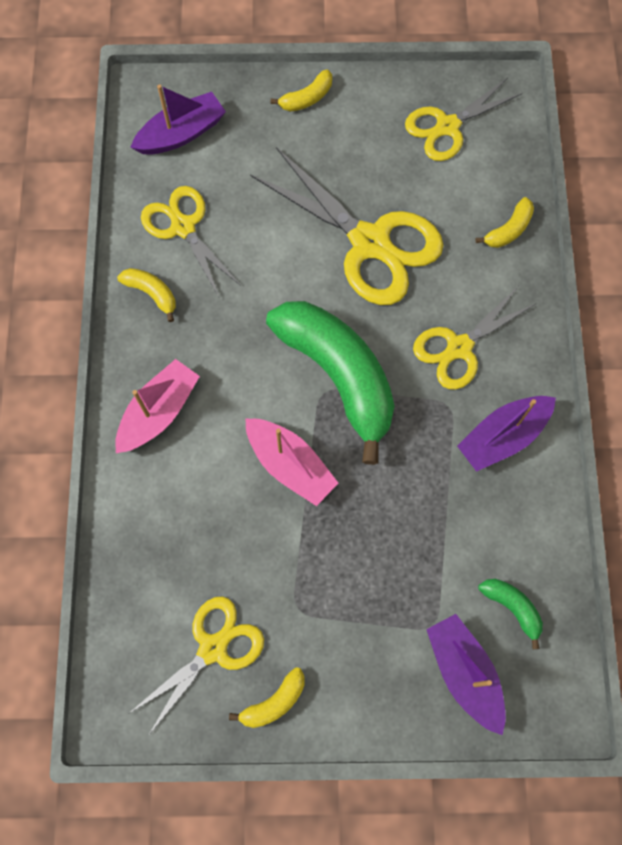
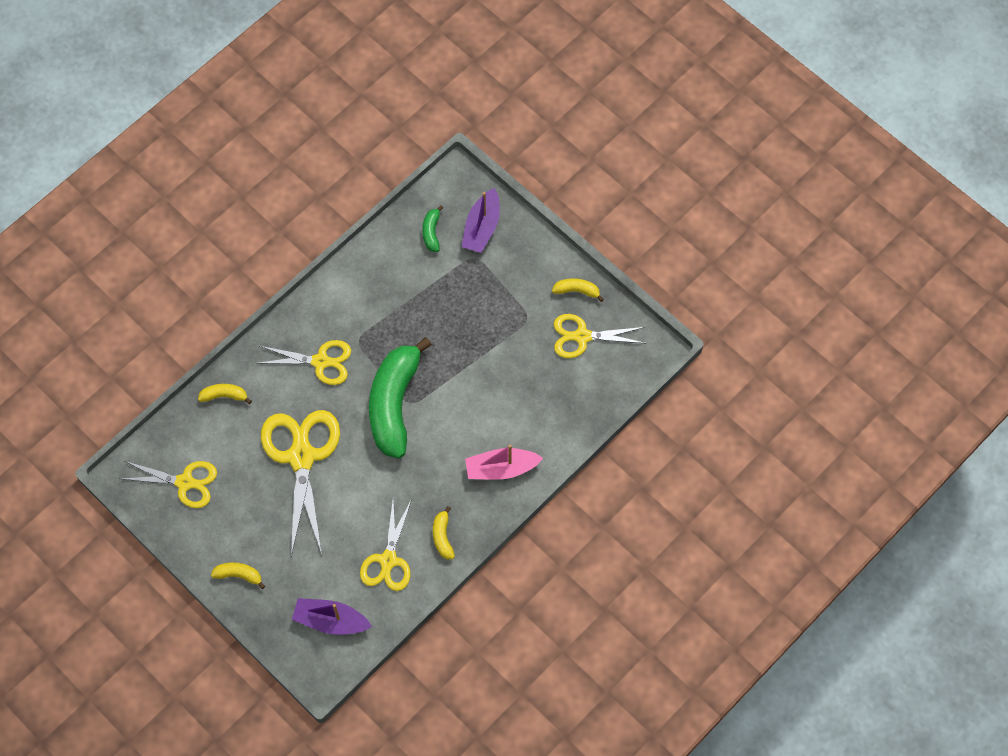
camera: 135 degrees left, 5 degrees down
(290, 465) = (464, 383): pink boat -> none
(503, 436) = (350, 303): purple boat -> none

